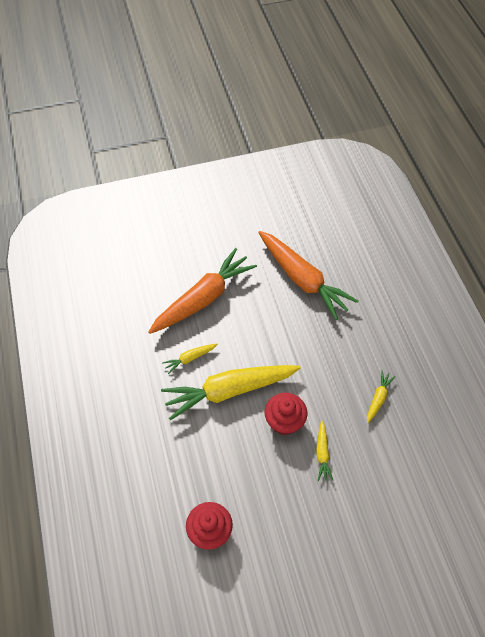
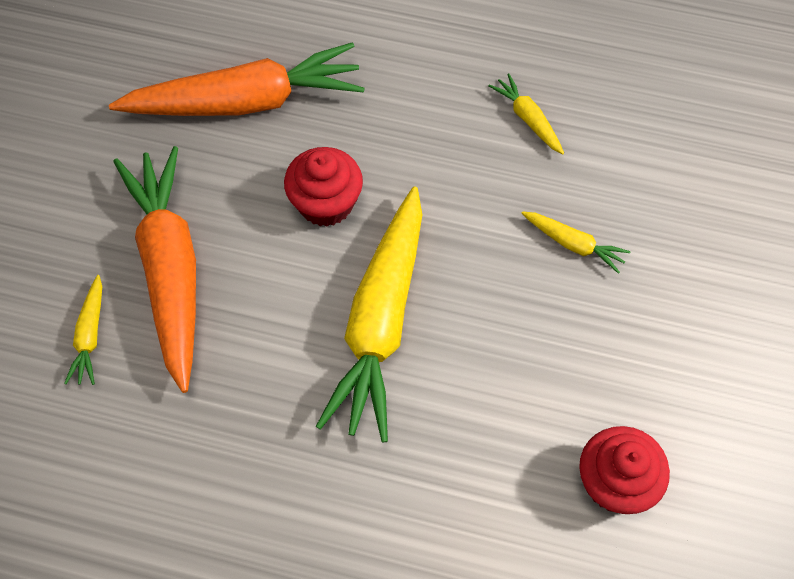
camera: 60 degrees left, 5 degrees up
(190, 358) = (276, 353): yellow carrot -> yellow carrot (90, 336)
(284, 421) = (487, 268): red cupcake -> red cupcake (326, 203)

